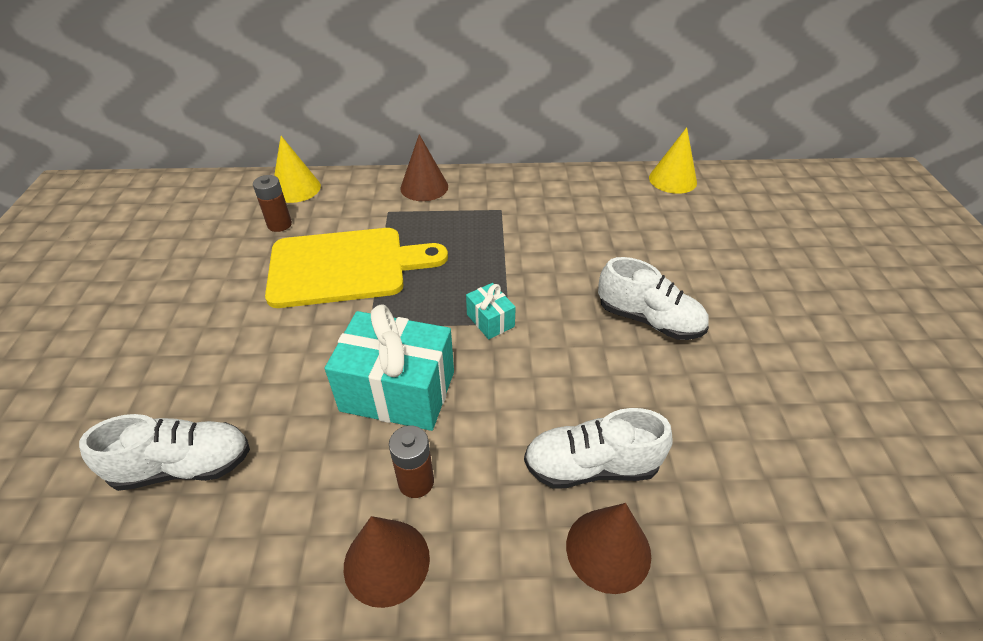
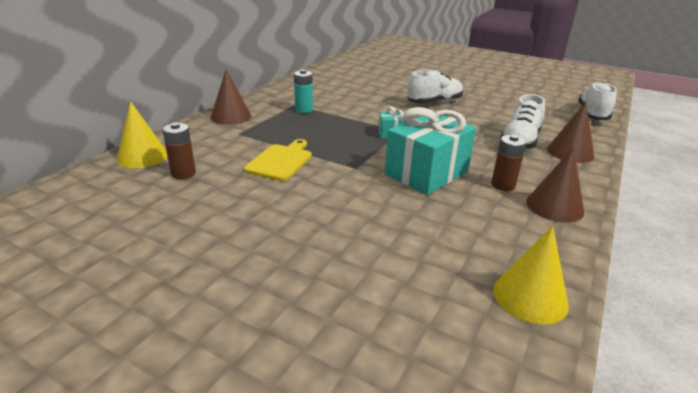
camera: 60 degrees left, 15 degrees down
(184, 466) = (431, 266): white shoe -> white shoe (592, 115)
(345, 267) = (281, 161): yellow cutting board -> yellow cutting board, size x0.56
(493, 222) = (303, 109): none -> turquoise battery
(672, 180) = (334, 66): yellow cone -> yellow cone (530, 297)

